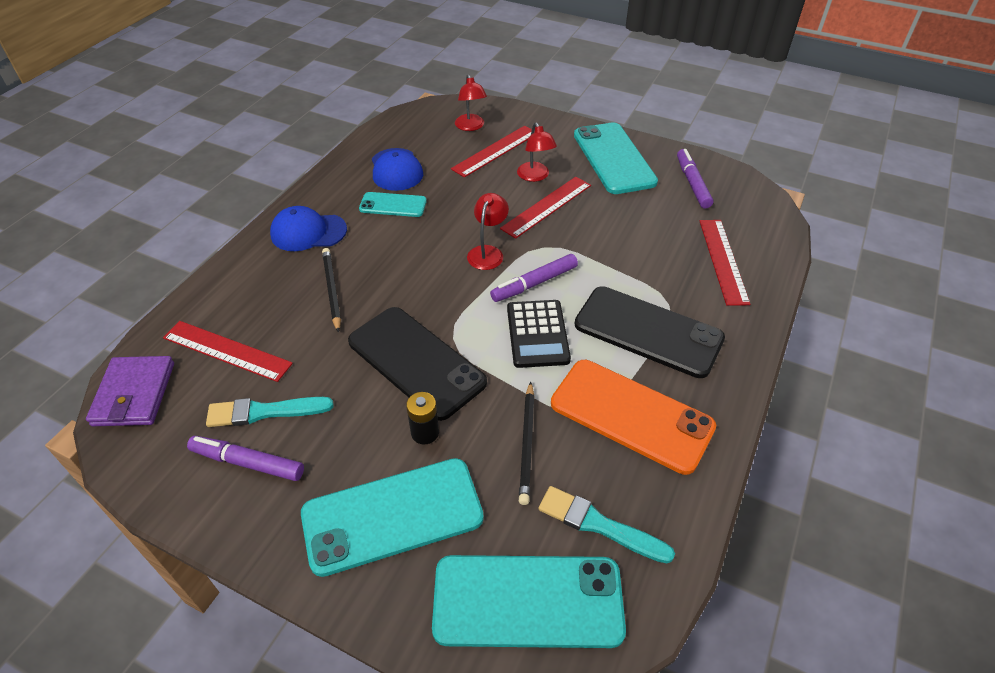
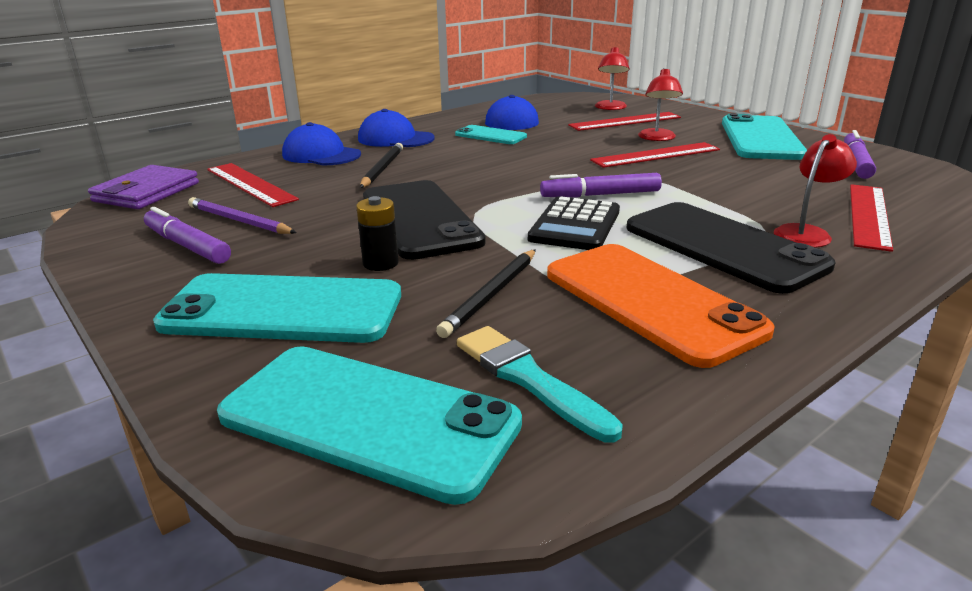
camera: 25 degrees right, 20 degrees down
(257, 280) = (321, 155): none -> blue cap
(264, 412) = (239, 221): turquoise brush -> purple pencil
(487, 252) = (564, 171): red lamp -> red lamp (806, 233)

